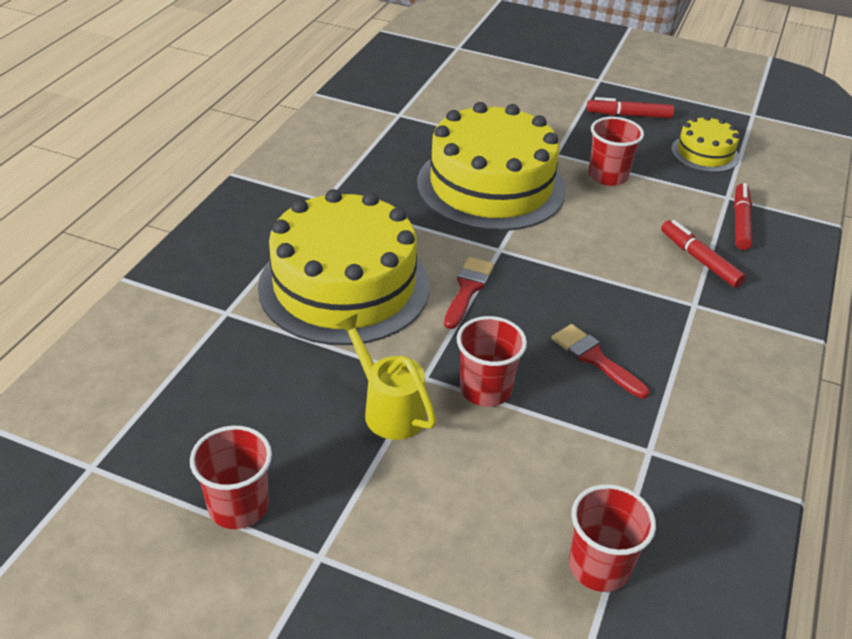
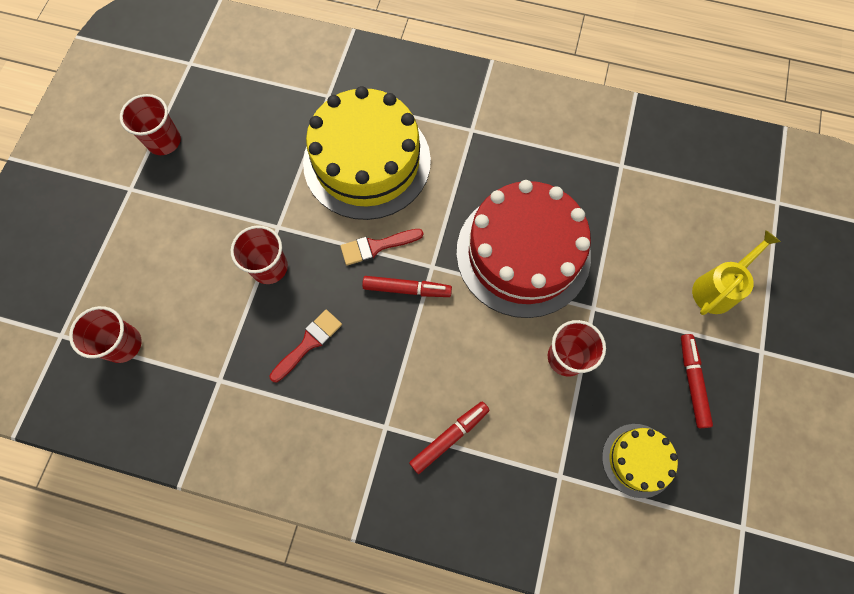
camera: 85 degrees right, 30 degrees up
(389, 409) = (245, 208): yellow watering can -> yellow watering can (717, 288)
(468, 289) = (376, 246): red brush -> red brush turned 150 degrees clockwise
(491, 186) = (523, 253): yellow cake -> red cake
(740, 222) = (518, 484): red marker -> red marker (407, 289)

